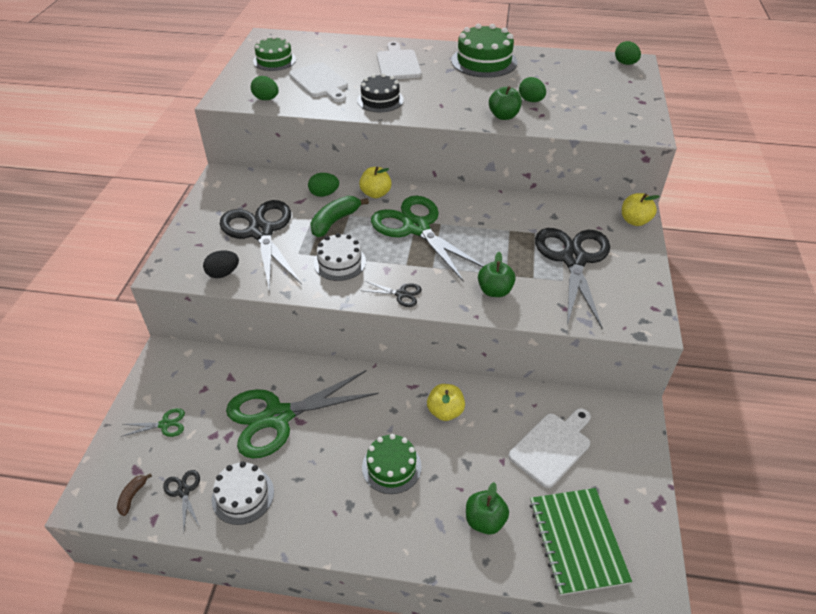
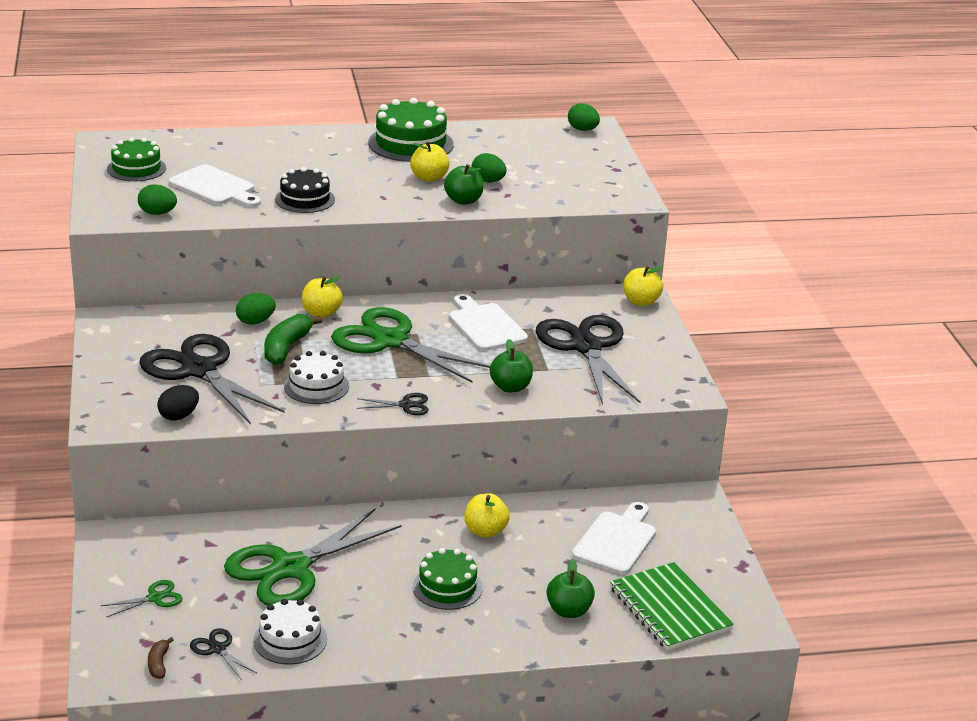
camera: 20 degrees left, 15 degrees down
(398, 63) = (303, 156): white cutting board -> white cutting board (485, 326)
(485, 92) = (429, 178): none -> yellow apple

